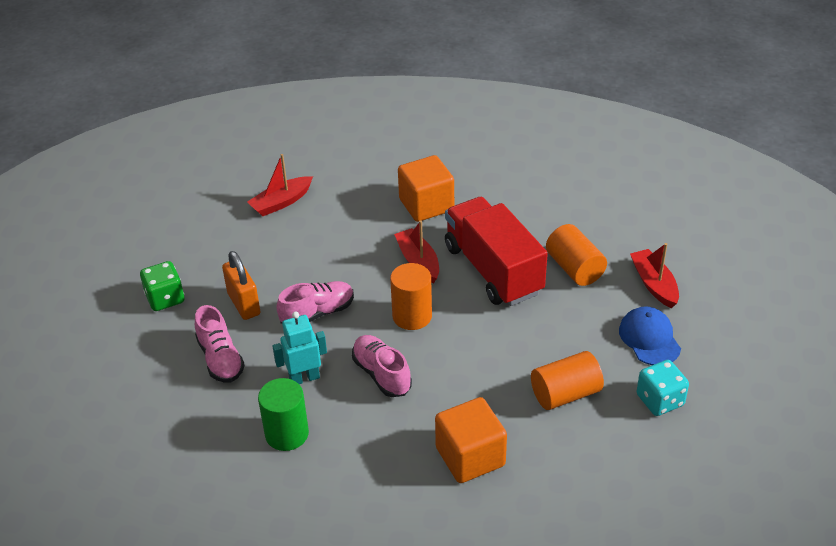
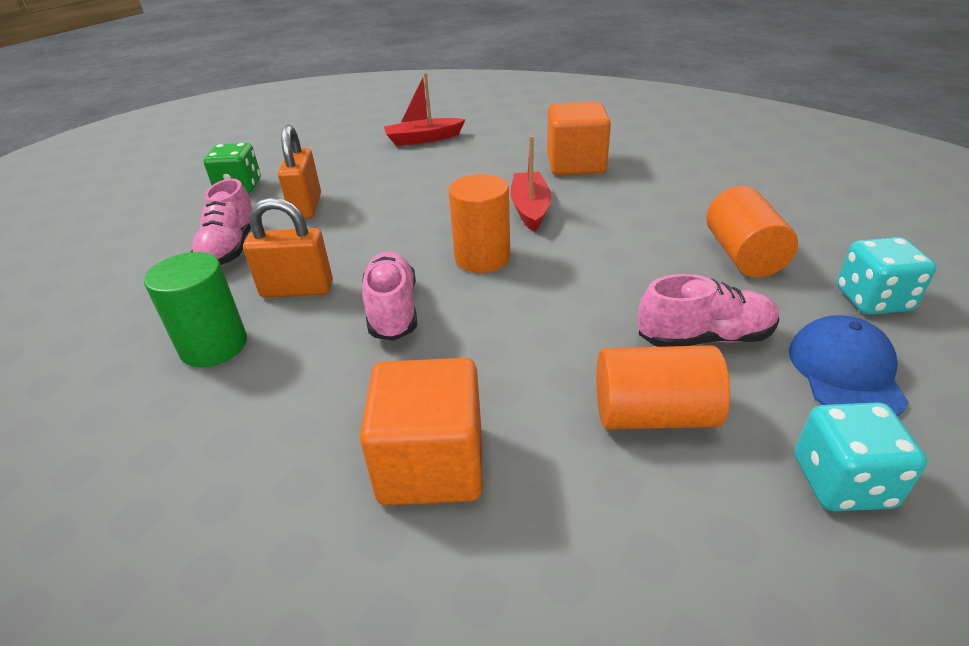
camera: 25 degrees right, 5 degrees down
(304, 378) = (297, 289): turquoise robot -> orange padlock
(317, 313) = (374, 231): pink shoe -> pink shoe (704, 338)
(493, 270) = (622, 234): red truck -> none
(654, 284) = (872, 300): red boat -> turquoise dice

